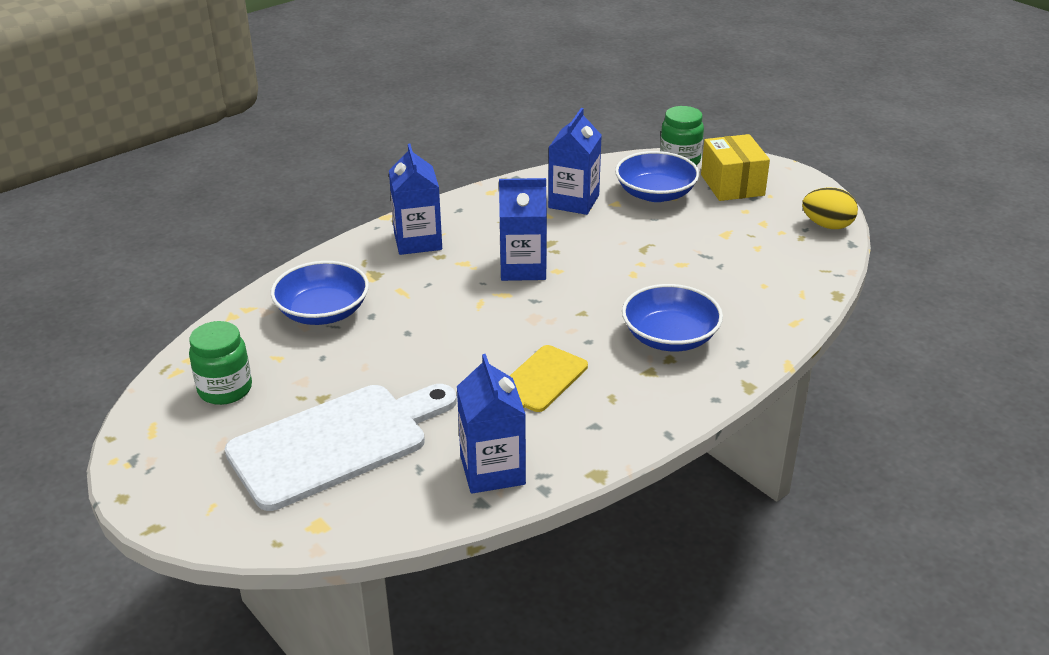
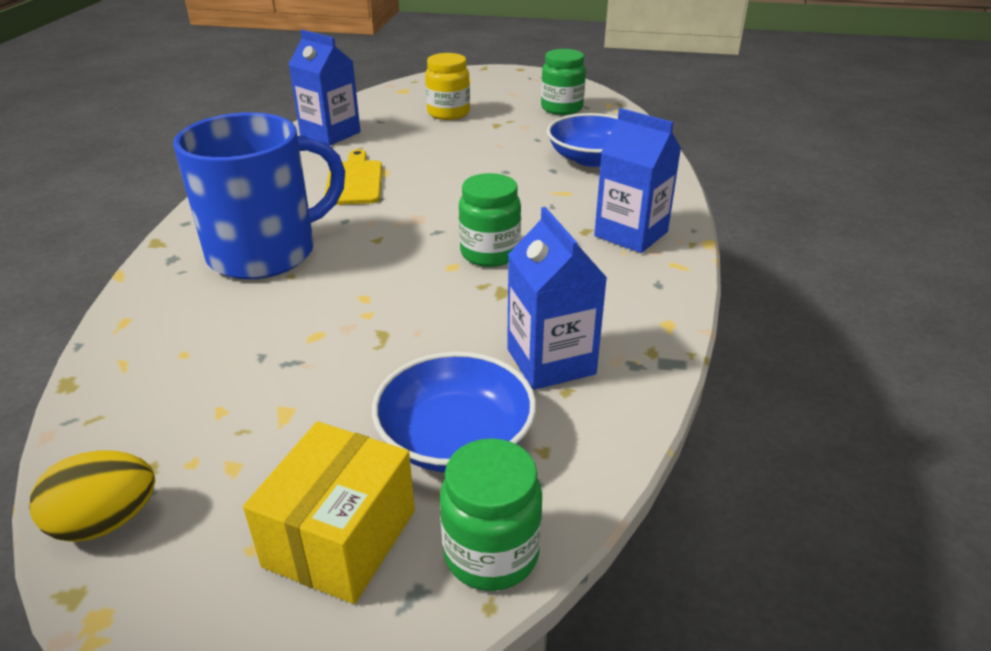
camera: 140 degrees right, 0 degrees up
(336, 443) = (448, 113): white cutting board -> yellow jar
(523, 268) = (490, 253): blue carton -> green jar
(670, 337) = (266, 252): blue bowl -> blue mug
(732, 185) = (340, 538): yellow box -> yellow box turned 75 degrees clockwise

